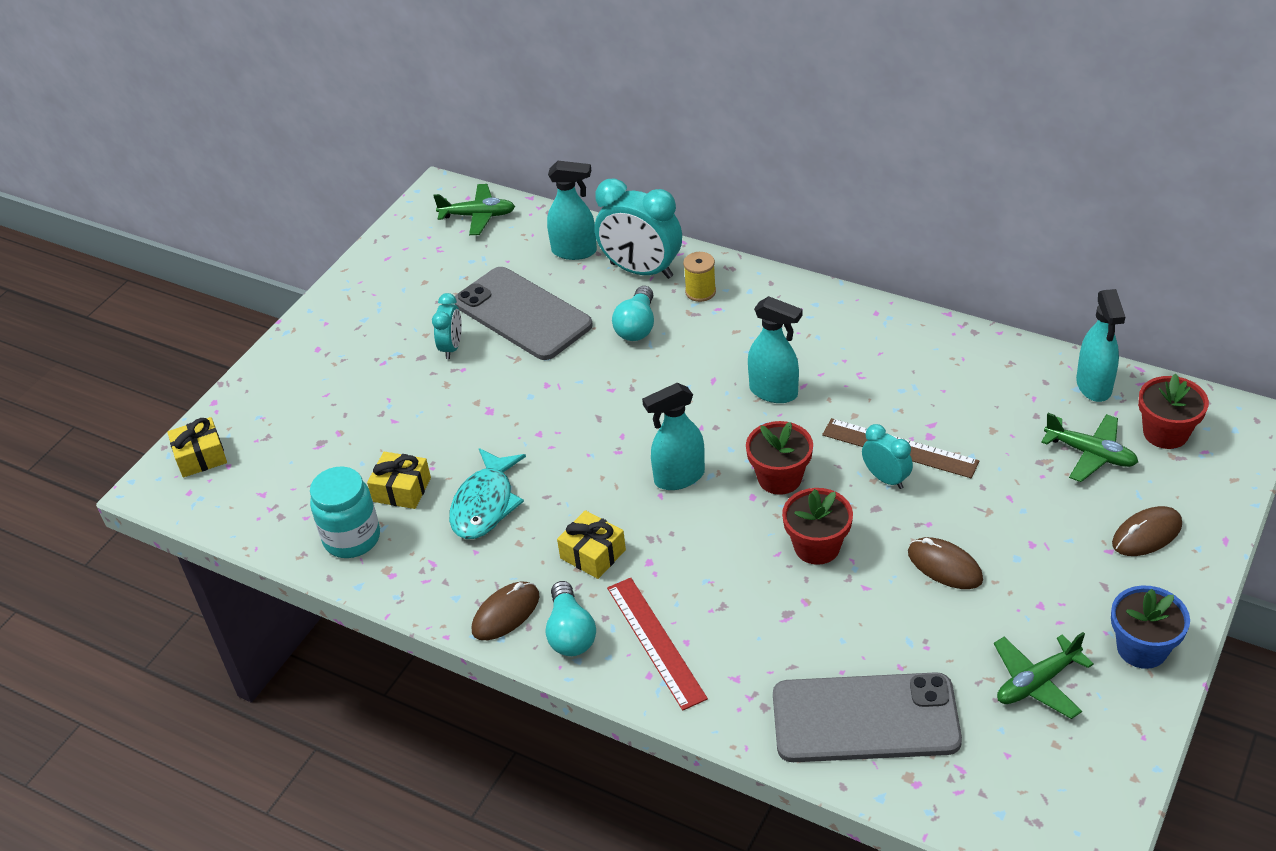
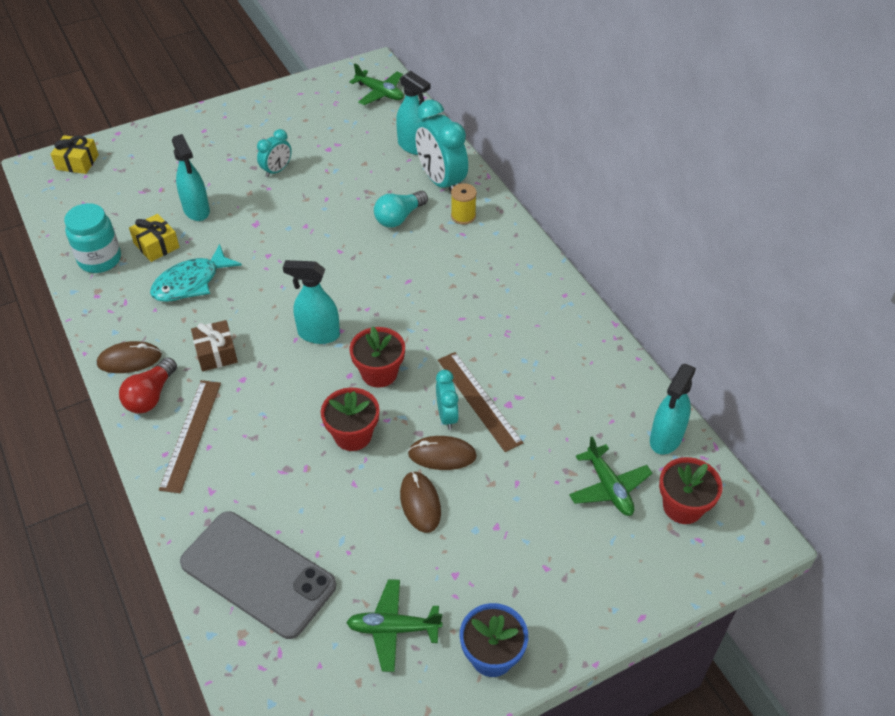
camera: 30 degrees right, 5 degrees up
(522, 314) = (339, 171): grey phone -> none
(570, 633) = (151, 396): turquoise light bulb -> red light bulb
(593, 554) = (216, 353): yellow gift -> brown gift
(656, 642) = (191, 435): red ruler -> brown ruler
(774, 392) = (438, 311): turquoise spray bottle -> turquoise spray bottle (197, 210)
(1146, 534) = (586, 573): brown mouse -> brown mouse (442, 455)

